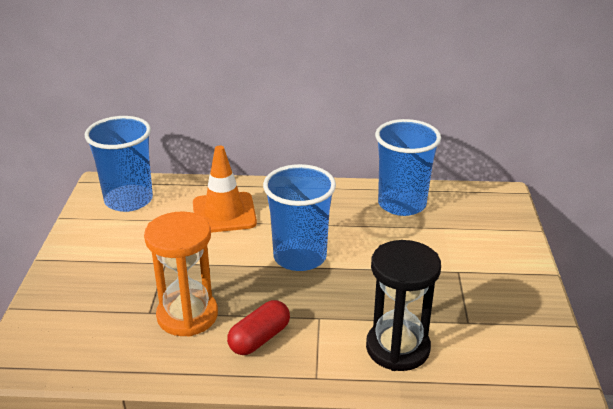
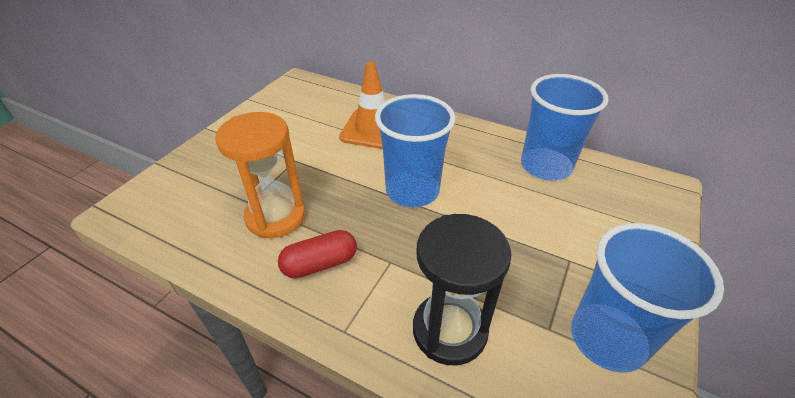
camera: 25 degrees right, 10 degrees up
(129, 200) = (307, 98): blue cup -> blue cup (607, 338)

